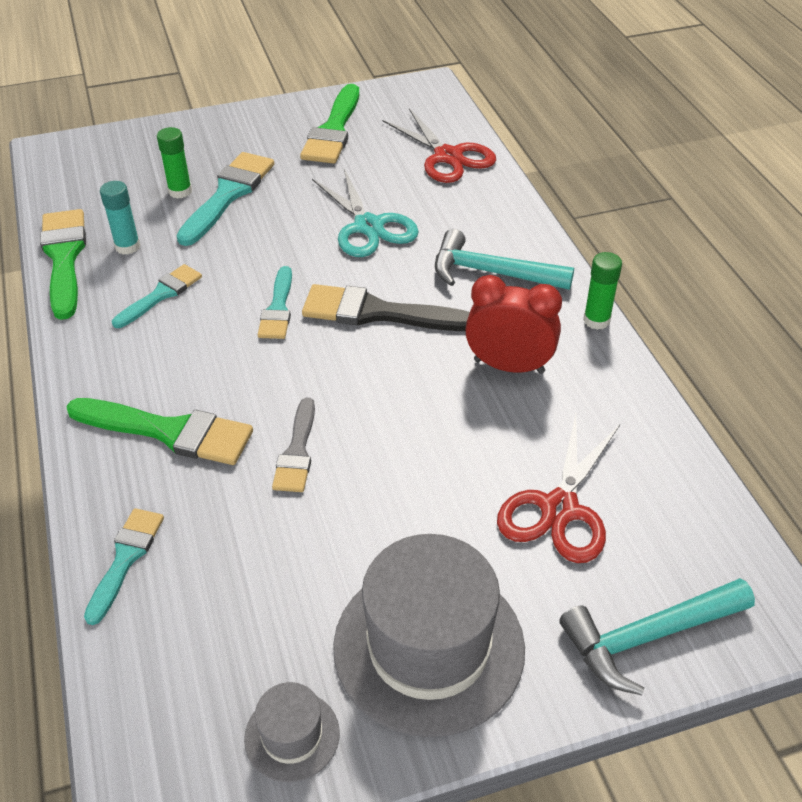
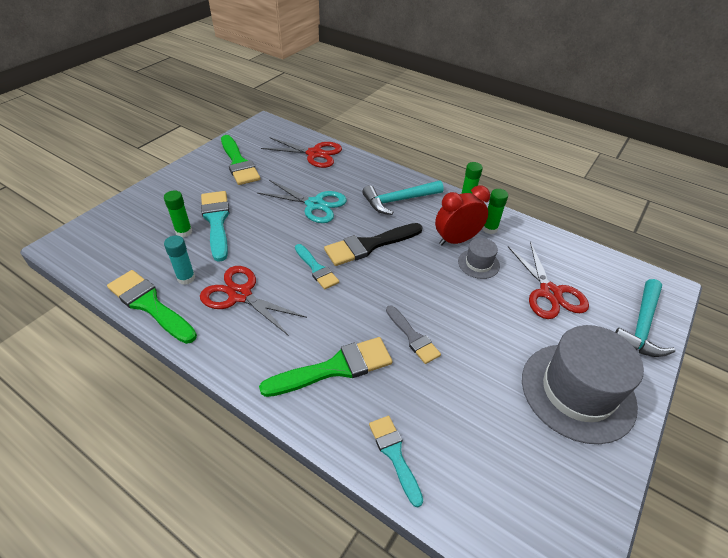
camera: 40 degrees left, 0 degrees up
(161, 295) = (240, 295): turquoise brush -> red scissors
(292, 736) = (578, 481): grey hat -> grey hat (478, 263)
(582, 376) = (489, 229): none -> green glue stick

